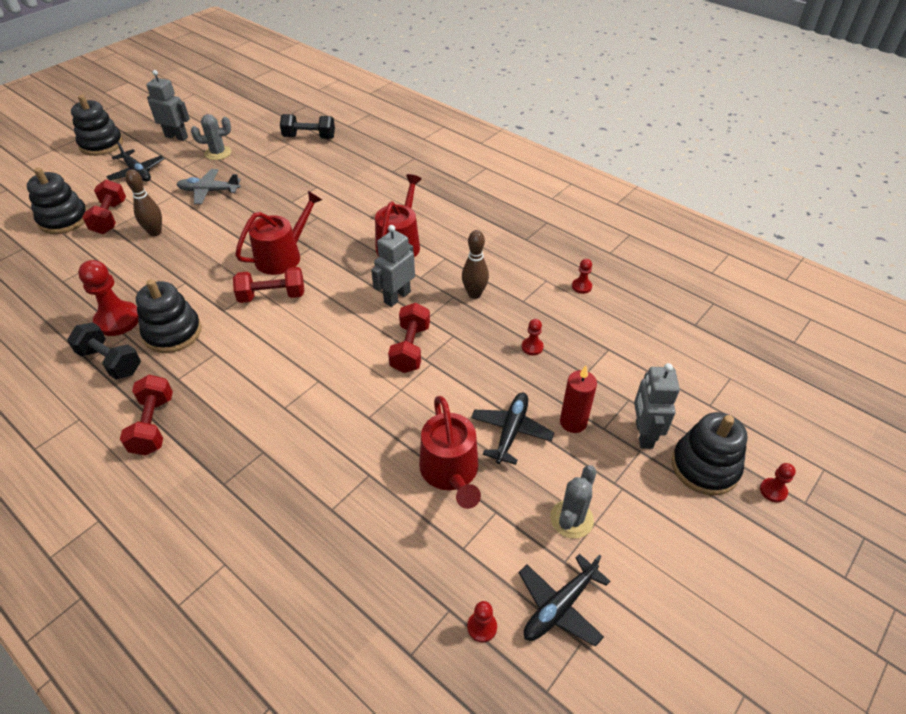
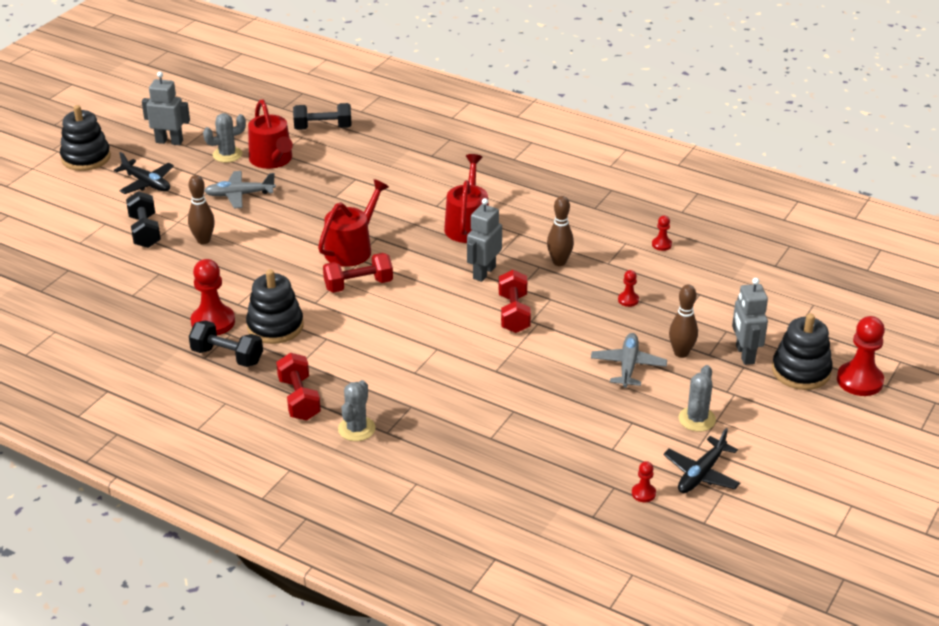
camera: 10 degrees left, 10 degrees down
(64, 219) = (95, 238): black stacking toy -> none
(110, 218) = (145, 231): red dumbbell -> black dumbbell
(193, 474) = (356, 429): none -> grey cactus
(450, 472) = (584, 400): red watering can -> red watering can (272, 160)
(511, 431) = (628, 366): black plane -> grey plane
(573, 422) = (681, 353): red candle -> brown bowling pin
(773, 491) = (859, 381): red pawn -> red pawn, size x2.05

